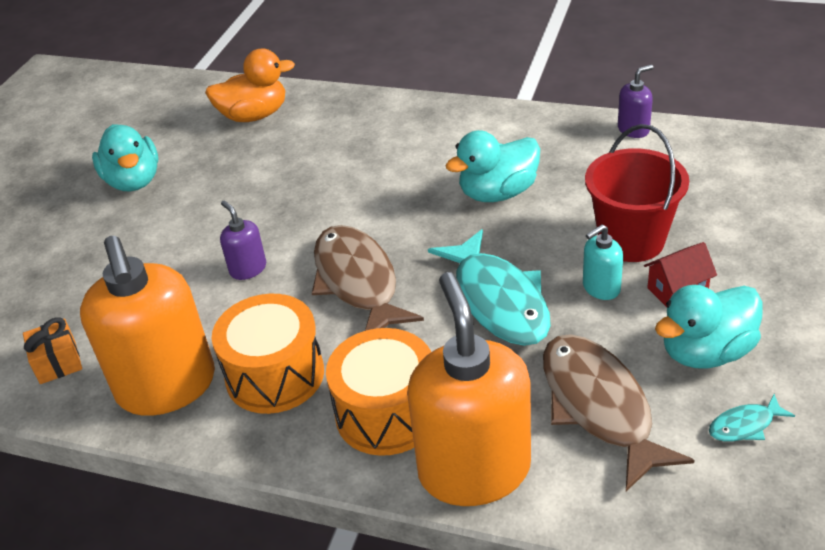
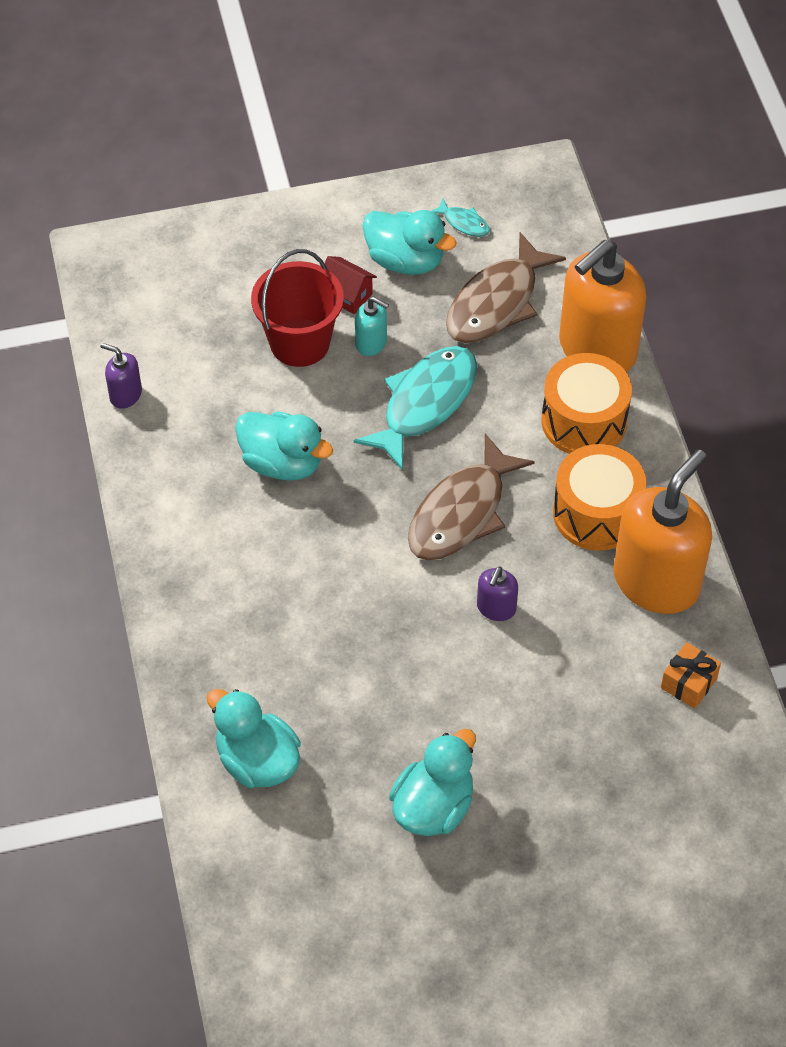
camera: 125 degrees left, 15 degrees up
(254, 116) = (257, 761): orange duck -> turquoise duck

